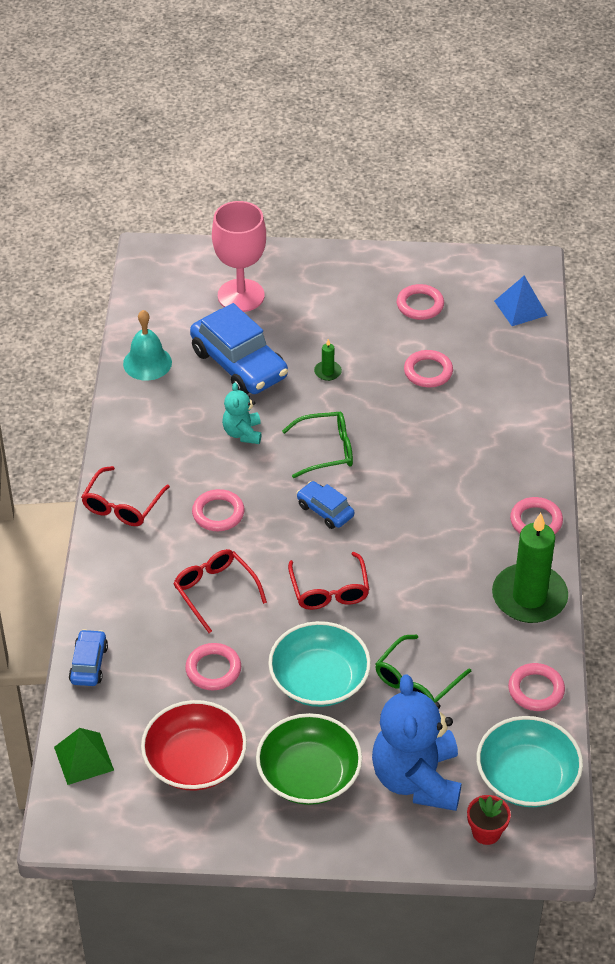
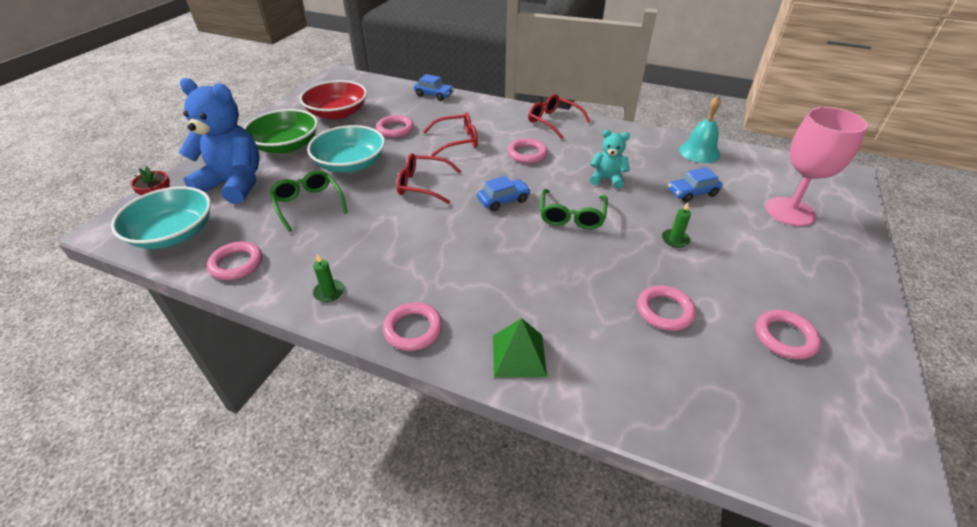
camera: 110 degrees right, 5 degrees down
(84, 758) = (373, 85): green pyramid -> green pyramid (518, 355)
(239, 364) = (692, 193): blue car -> blue car, size x0.51
(520, 308) = (786, 447): blue pyramid -> none
(529, 597) = (329, 292): green candle -> green candle, size x0.40

